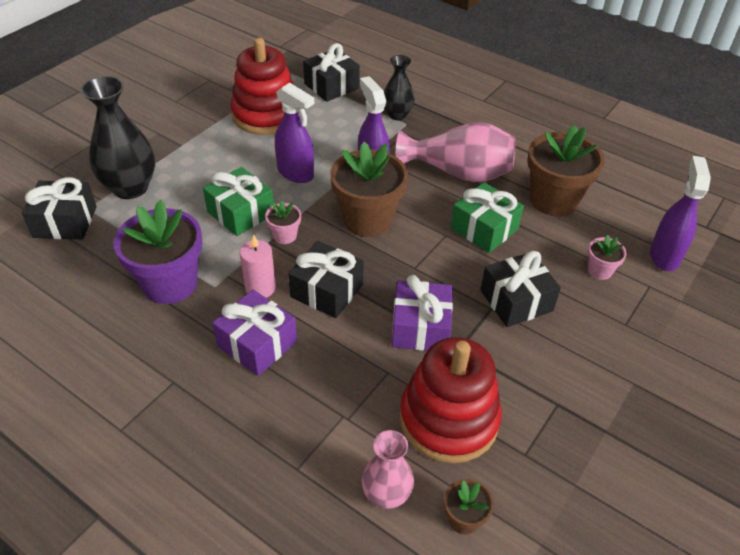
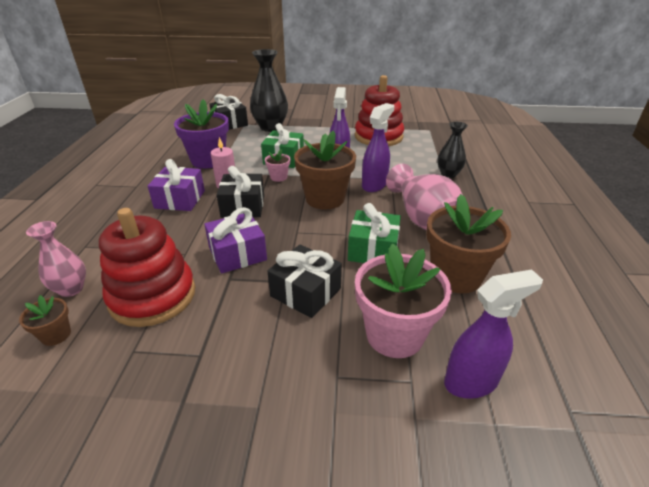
camera: 60 degrees right, 10 degrees down
(331, 86) = (439, 144): black gift -> none
(600, 270) = (394, 335): pink flower pot -> pink flower pot, size x2.15

